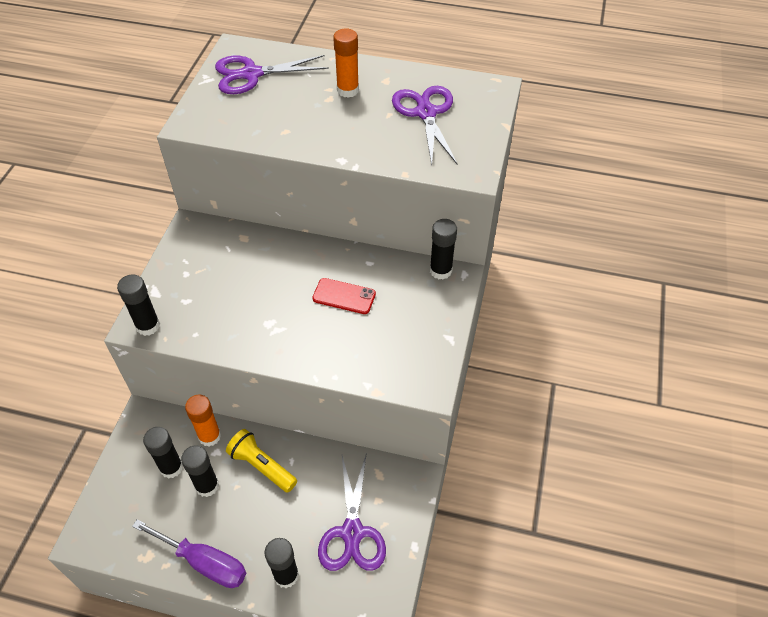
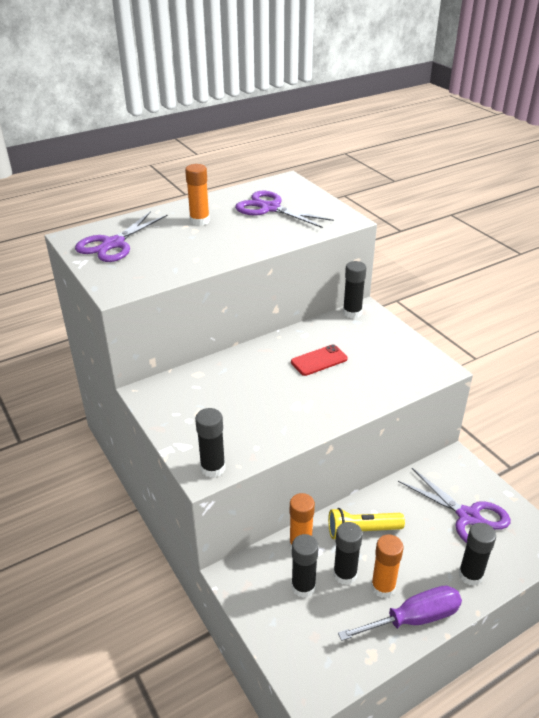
camera: 45 degrees left, 15 degrees down
(217, 520) = (383, 587): none -> orange glue stick

